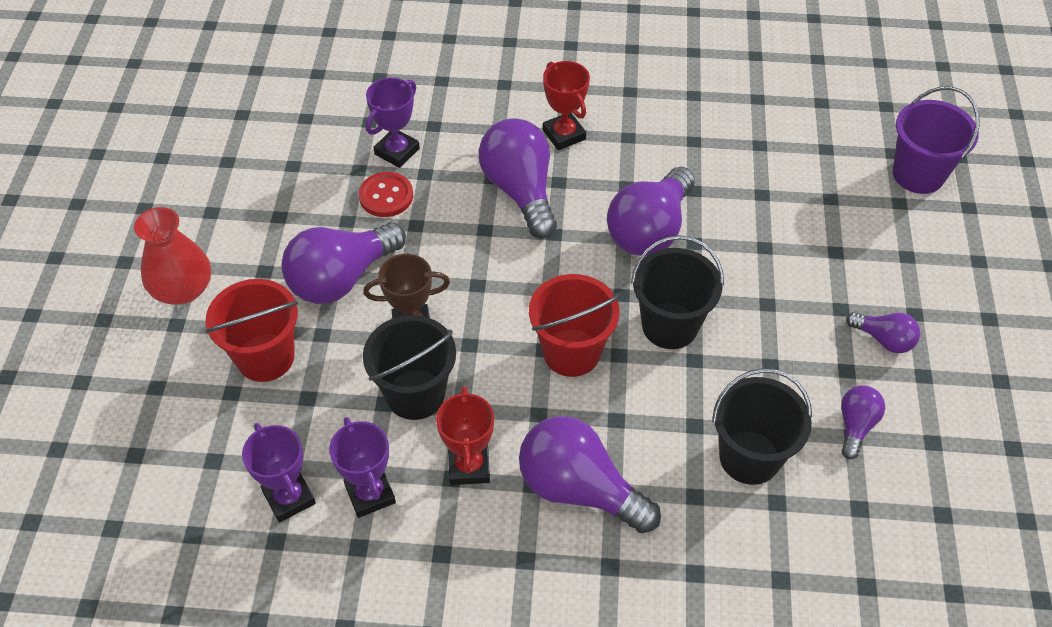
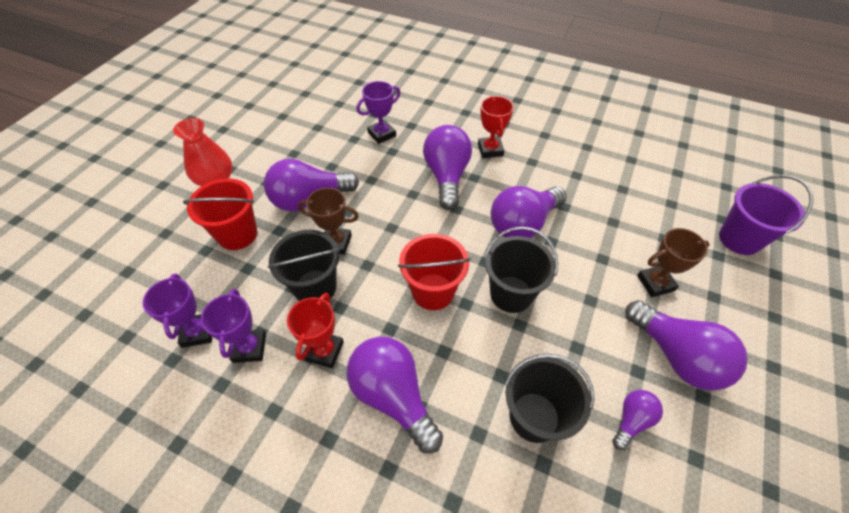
camera: 20 degrees right, 0 degrees up
(386, 196) = (362, 158): red button -> none
(836, 260) = (655, 283): none -> brown trophy
(884, 339) = (676, 356): purple light bulb -> purple light bulb, size x1.93

